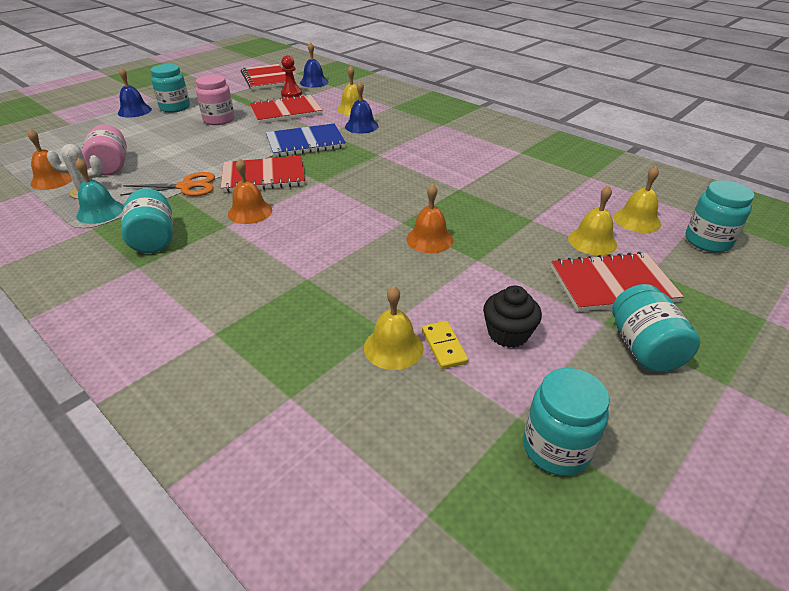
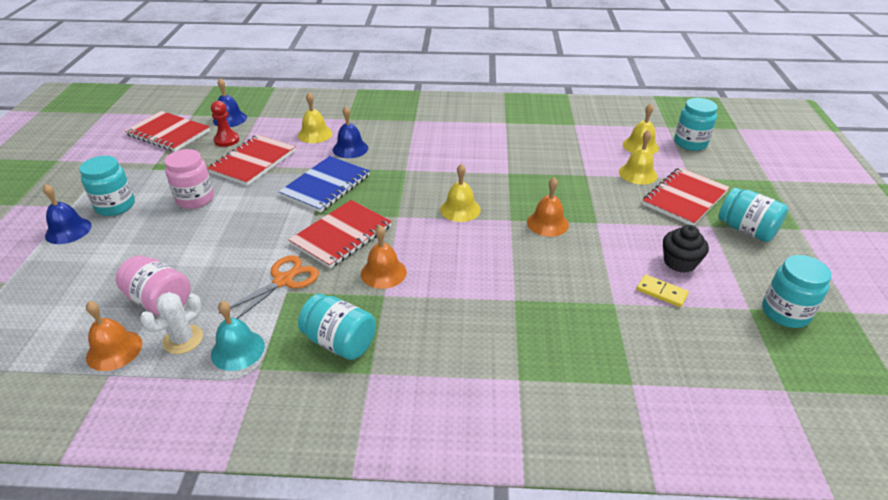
camera: 40 degrees left, 0 degrees up
(393, 347) = (637, 311): yellow bell -> yellow bell (460, 209)

